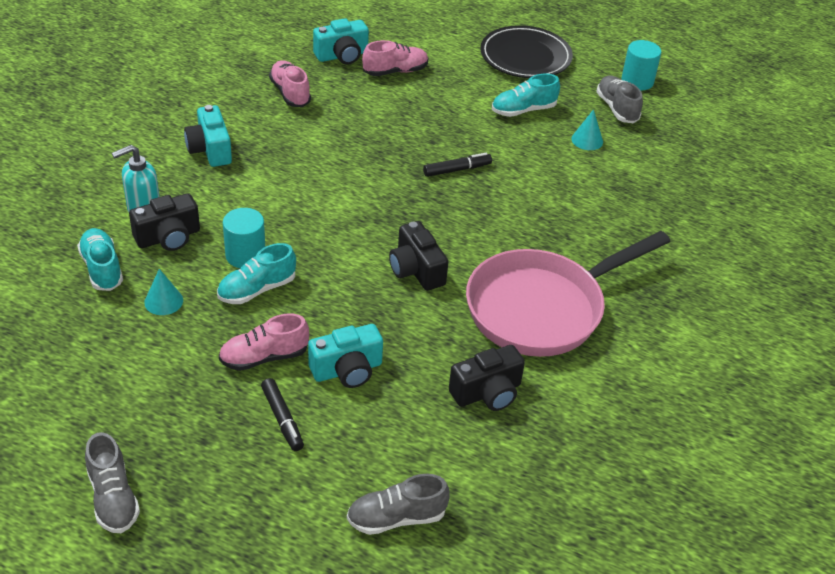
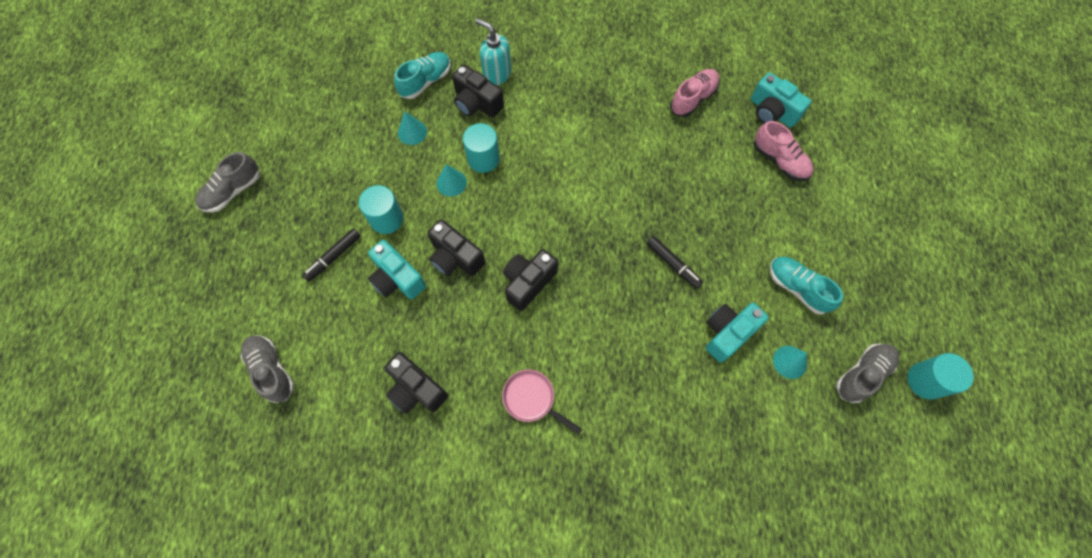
camera: 70 degrees right, 25 degrees up
(210, 149) = (587, 80): turquoise camera -> turquoise camera (727, 333)
(257, 289) = (451, 183): turquoise shoe -> turquoise cone
(264, 357) = (386, 219): pink shoe -> turquoise cylinder
(352, 315) = (455, 257): none -> black camera
(525, 56) = (886, 259): black plate -> none
(542, 308) = (532, 399): pink pan -> pink pan, size x0.41

